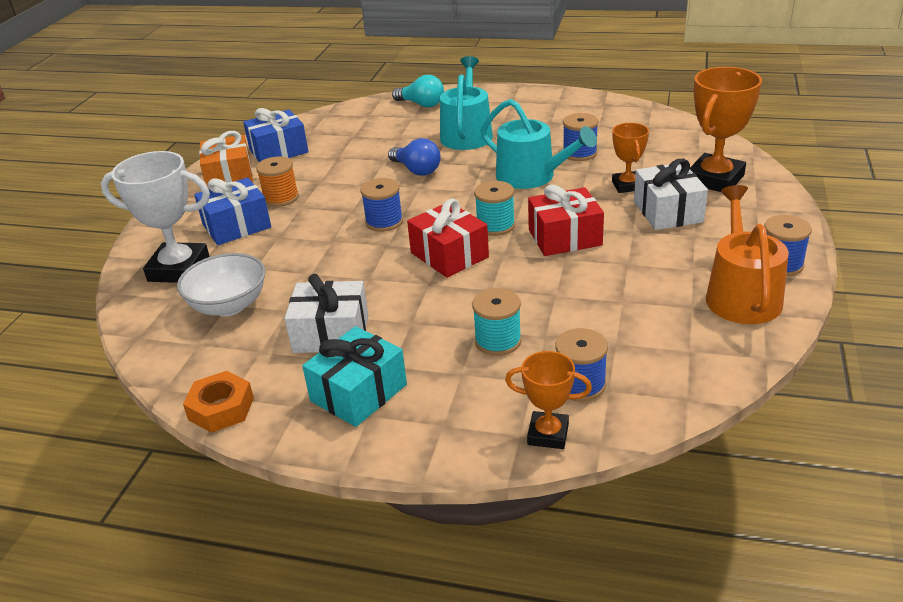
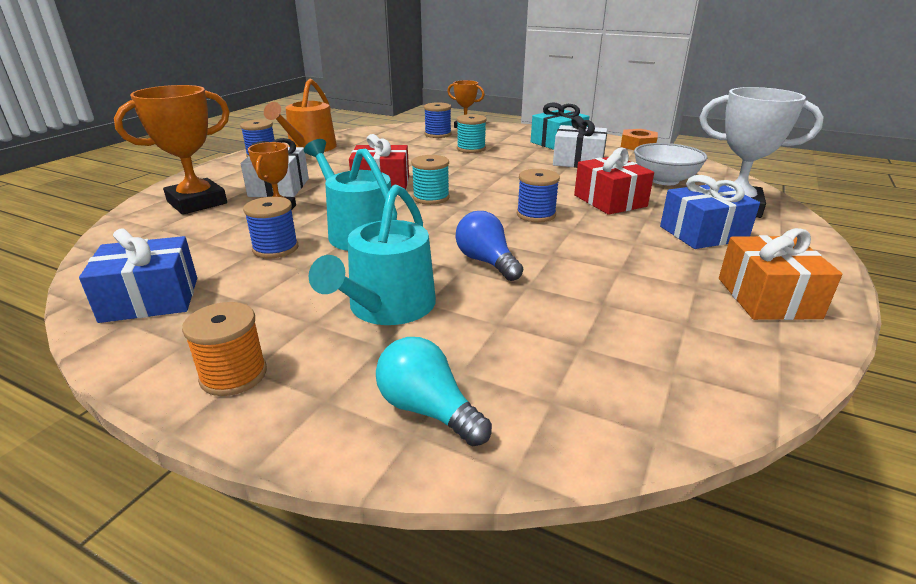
camera: 170 degrees left, 5 degrees down
(278, 151) = (715, 337): blue gift -> blue gift (150, 299)
(281, 198) = (665, 255): orange spool -> orange spool (233, 375)
(449, 255) = (482, 185): red gift -> red gift (610, 201)

